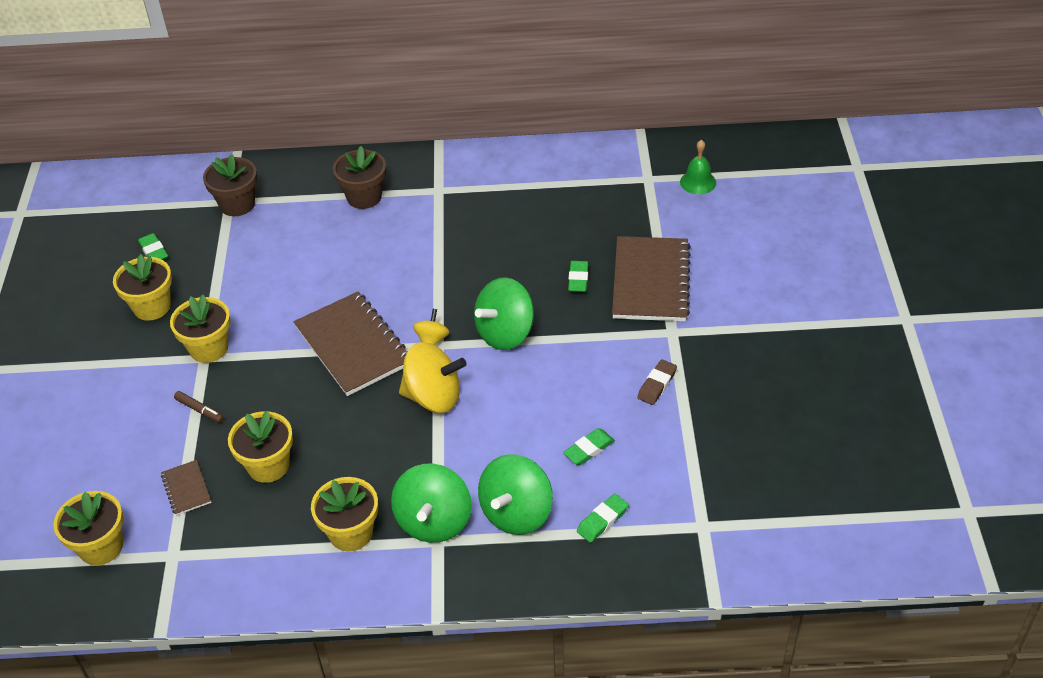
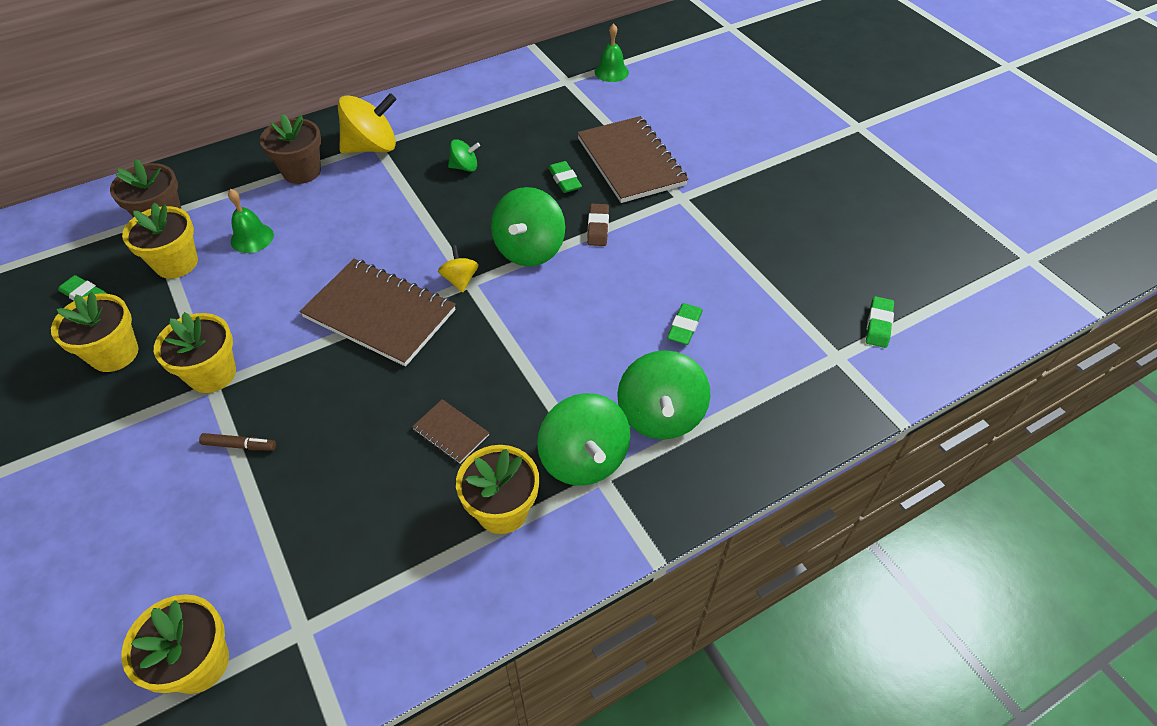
camera: 30 degrees left, 5 degrees up
(186, 489) = (274, 542): brown notebook -> brown notebook (451, 432)
(268, 465) = (360, 475): yellow flower pot -> yellow flower pot (176, 263)
(294, 245) = (252, 238): none -> green bell
(433, 397) = (498, 334): yellow spinning top -> yellow spinning top (372, 147)
(500, 237) = (465, 167): none -> green spinning top
(602, 520) = (746, 388): green eraser -> green eraser (878, 325)
(657, 385) = (702, 247): brown eraser -> brown eraser (598, 228)

